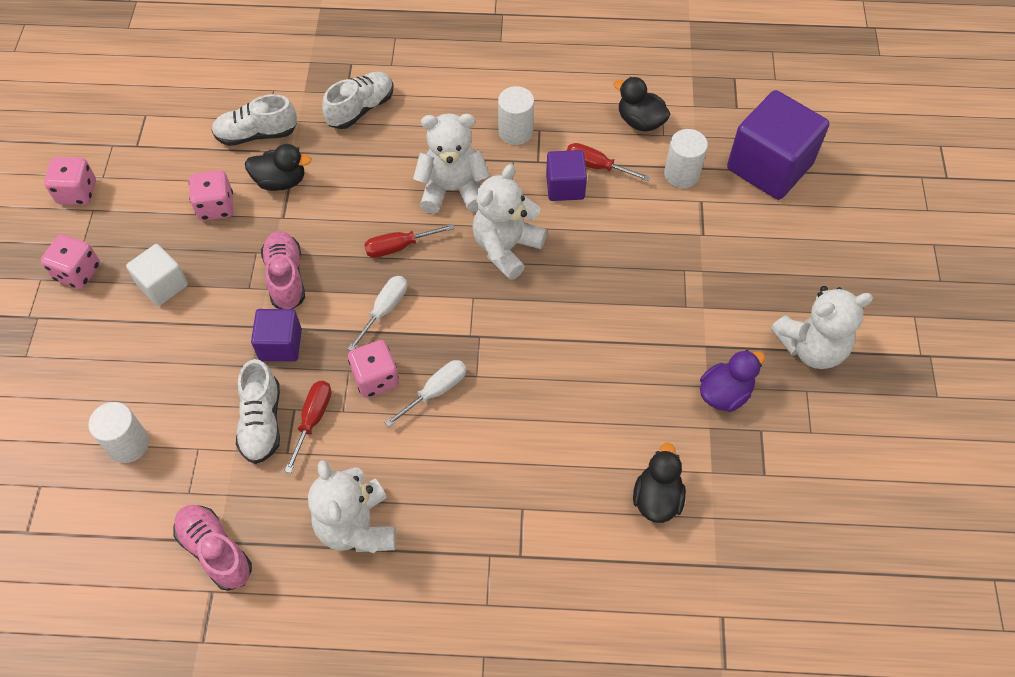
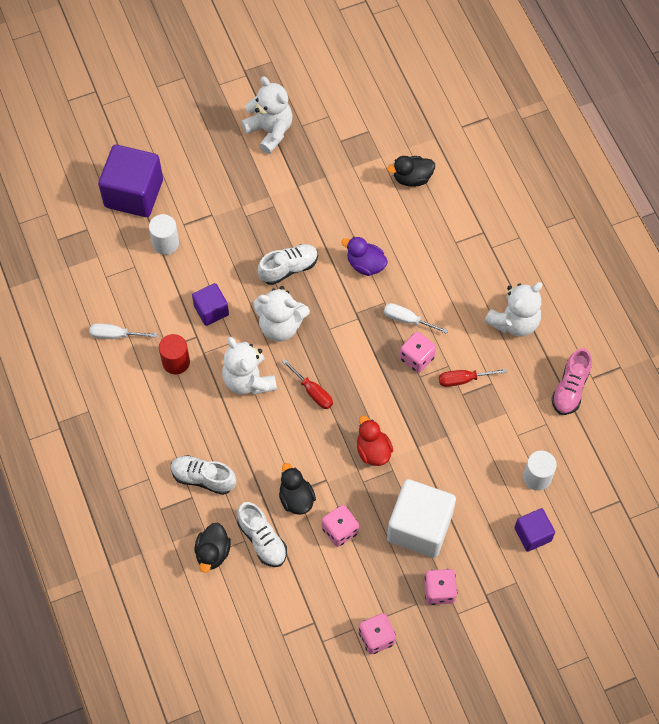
camera: 115 degrees left, 5 degrees up
(163, 285) = (419, 527): white cube -> white cube, size x1.84
(262, 422) = (480, 408): white shoe -> white shoe (288, 268)
(280, 345) = (423, 426): purple cube -> purple cube (532, 534)
(286, 277) = (373, 450): pink shoe -> red duck
(384, 310) = (366, 377): white screwdriver -> white screwdriver (115, 335)
(515, 132) = (176, 362): white cylinder -> red cylinder
(596, 166) = (183, 298): red screwdriver -> none
(640, 121) = (129, 285): black duck -> black duck (213, 552)
(724, 393) = (326, 166): purple duck -> purple duck (365, 264)

